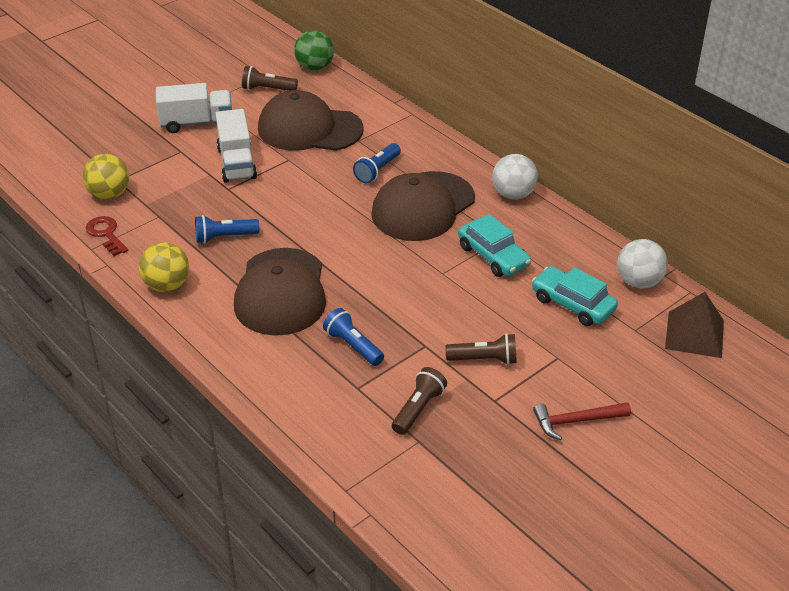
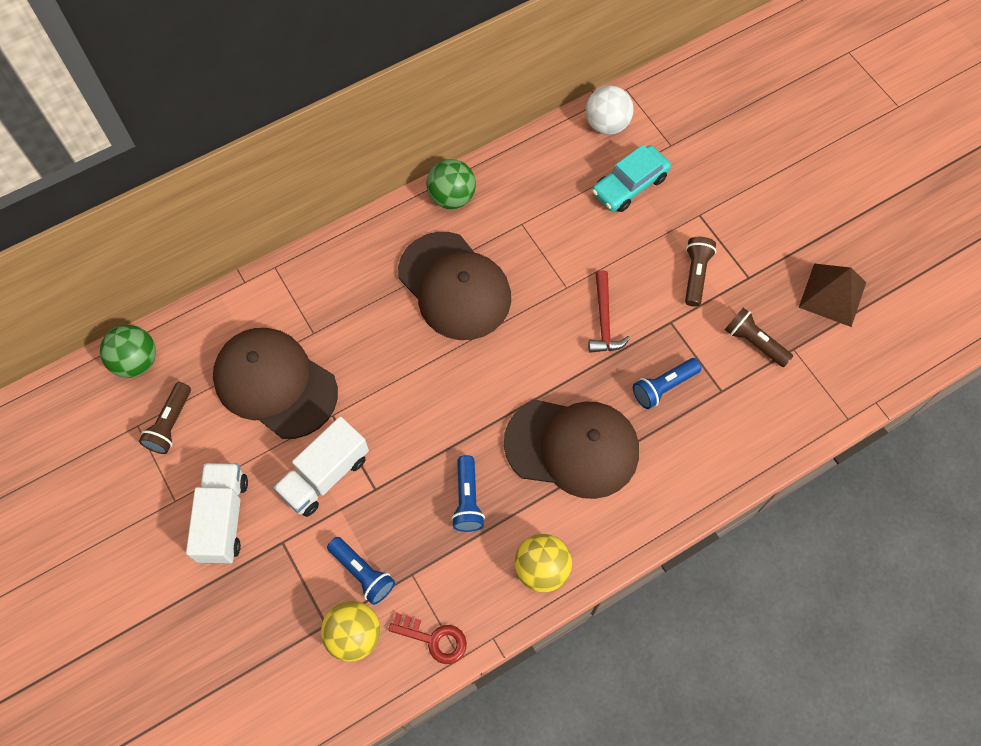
camera: 80 degrees left, 25 degrees up
(106, 234) = (434, 639): red key -> red key turned 135 degrees counterclockwise
(237, 163) = (325, 475): white truck -> white truck turned 135 degrees clockwise
(309, 129) = (275, 384): brown cap -> brown cap turned 105 degrees clockwise
(377, 170) = (378, 321): blue flashlight -> blue flashlight (362, 573)
(493, 256) = (548, 237): turquoise car -> none
(513, 194) = (452, 197): white ball -> green ball
(576, 421) = (779, 219): red hammer -> red hammer (604, 320)
(694, 334) = (682, 102): brown pyramid -> brown pyramid (832, 294)

